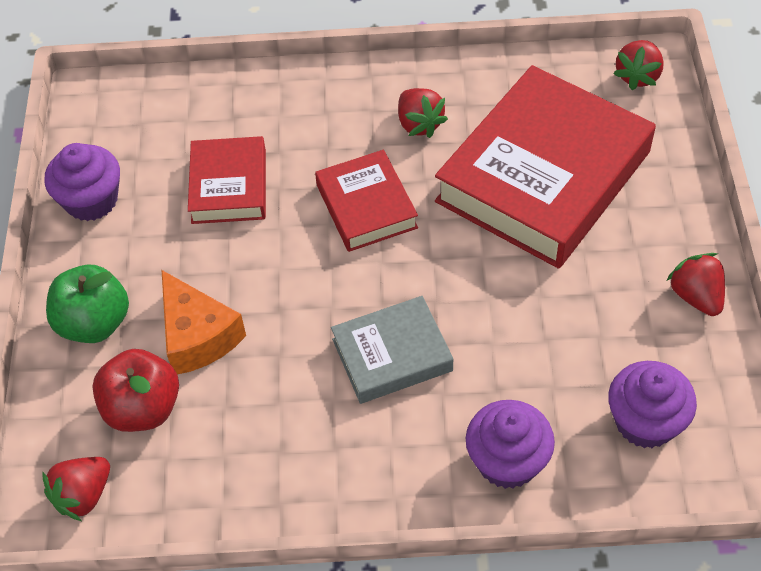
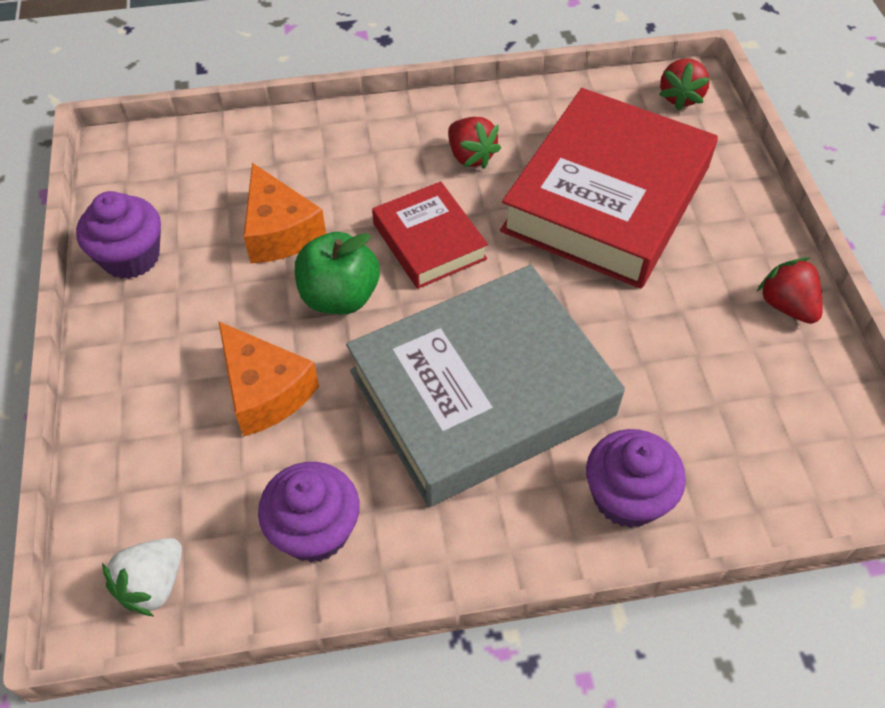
camera: 10 degrees left, 0 degrees up
(83, 495) = (153, 584): red strawberry -> white strawberry
(94, 323) = (147, 387): green apple -> green apple (339, 297)
(143, 408) = (212, 477): red apple -> none
(229, 186) = (279, 231): red book -> orange cheese
(392, 355) = (481, 393): grey book -> grey book, size x1.96
(645, 421) = (764, 440): purple cupcake -> purple cupcake (315, 530)

